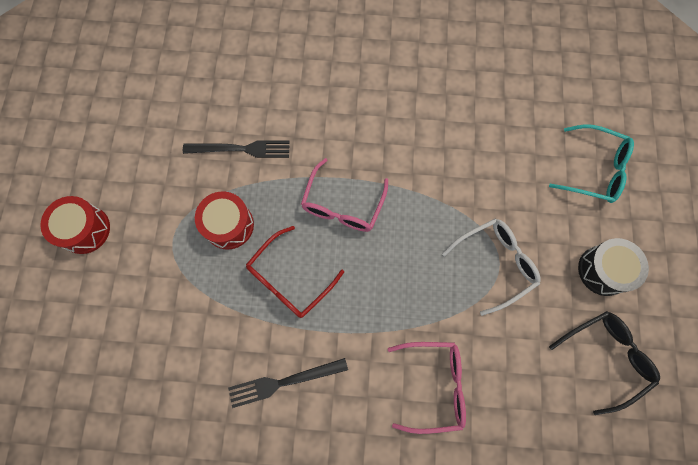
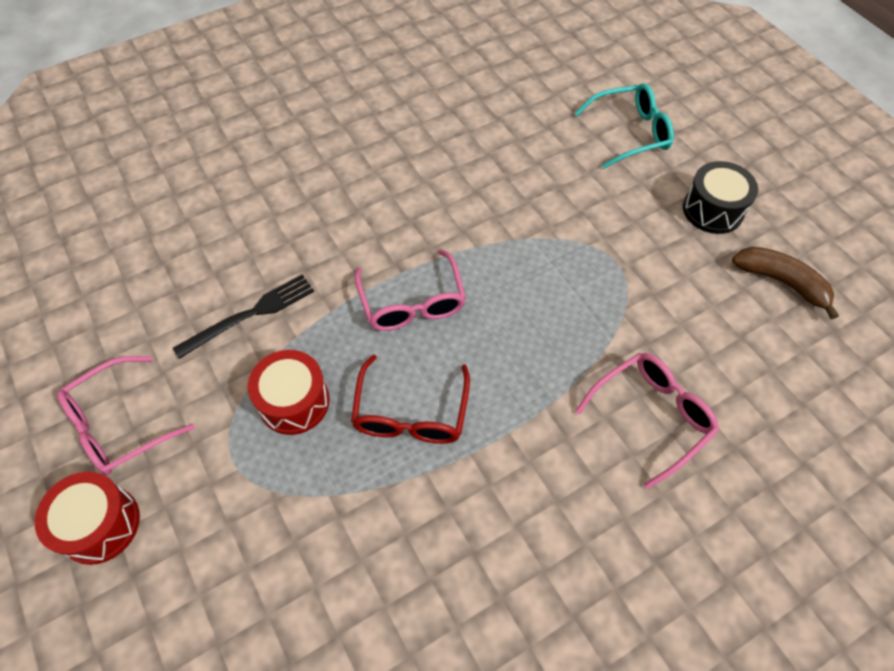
camera: 35 degrees left, 15 degrees down
(128, 174) = (119, 425): none -> pink glasses
(283, 382) = (490, 528): black fork -> none
(495, 263) = (612, 263): white glasses -> none
(605, 357) = (781, 282): black glasses -> brown banana

